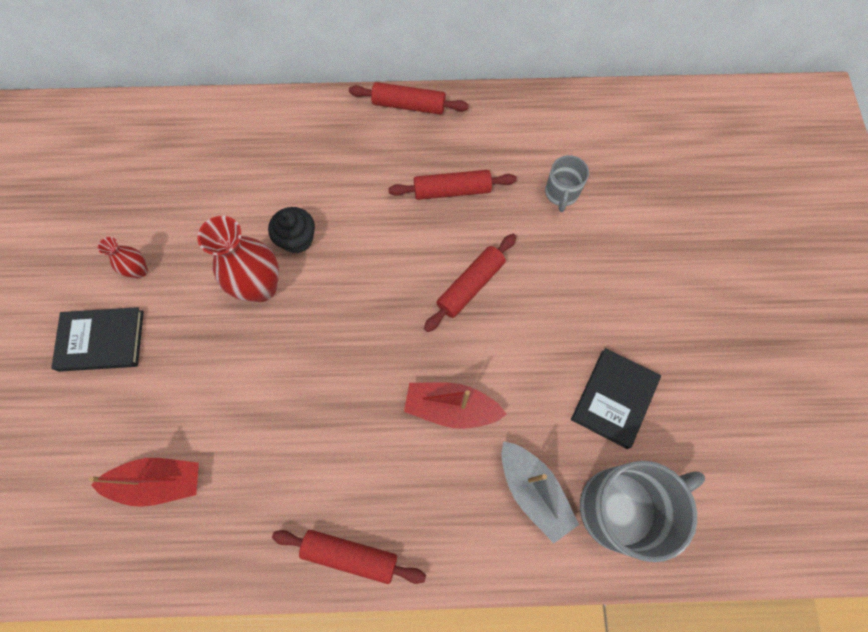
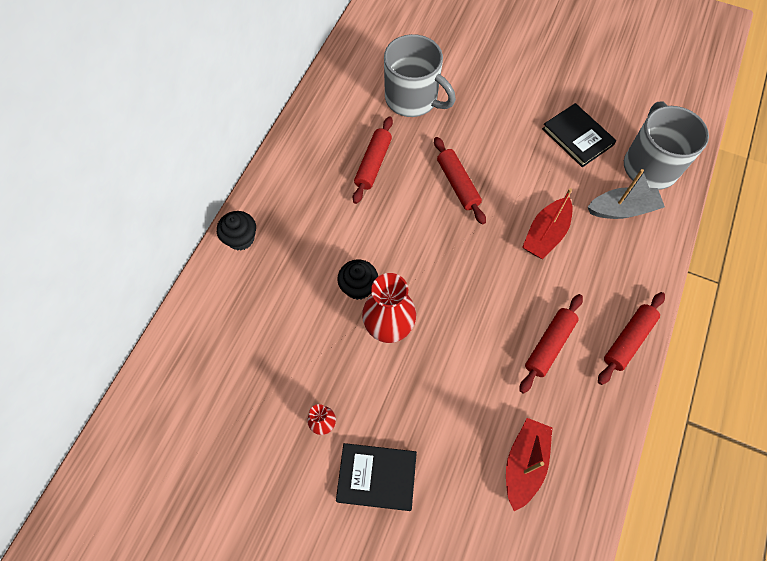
camera: 65 degrees left, 5 degrees down
(102, 340) = (376, 477): black book -> black book turned 75 degrees clockwise
(305, 113) = (241, 238): none -> black cupcake
(408, 105) = (279, 162): red rolling pin -> red rolling pin (549, 345)
(561, 193) = (412, 99): grey mug -> grey mug, size x1.92

